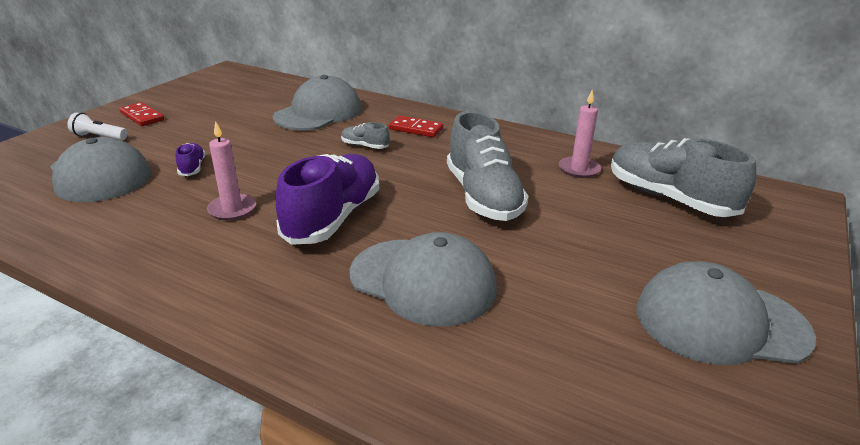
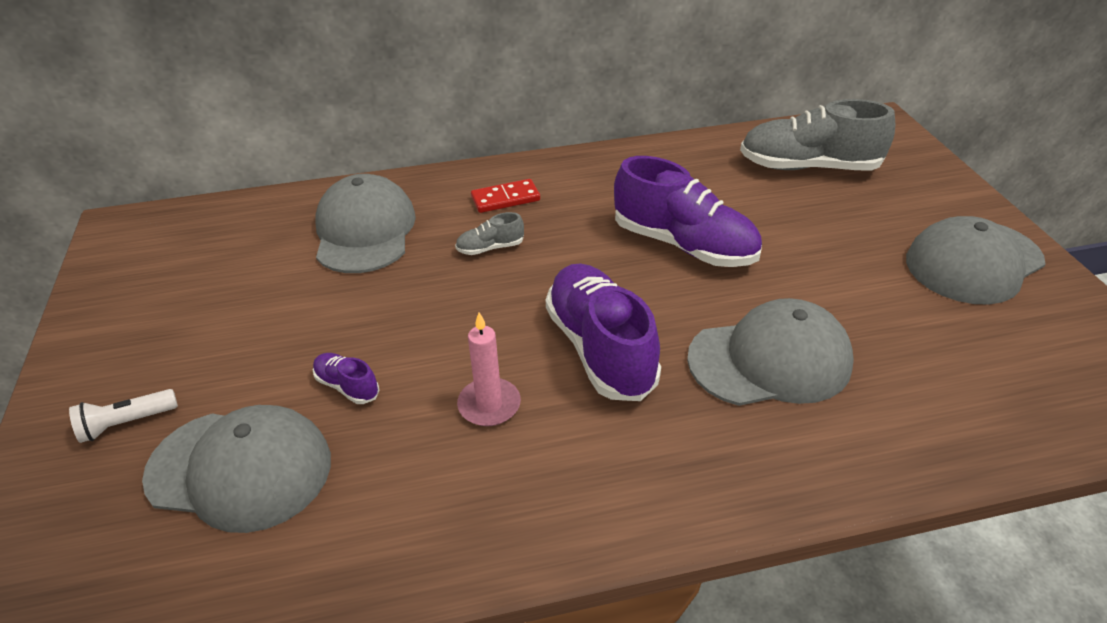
camera: 40 degrees left, 10 degrees up
(142, 116) = (130, 359): red domino -> none
(483, 196) = (684, 245): grey shoe -> purple shoe
(579, 169) = (710, 172): pink candle -> none

